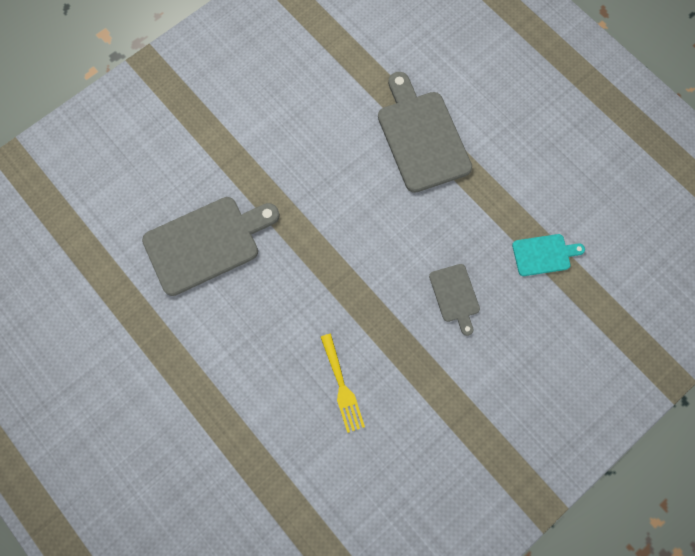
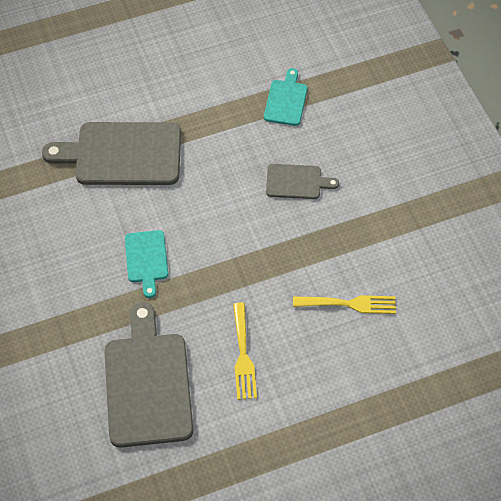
camera: 70 degrees left, 15 degrees down
(258, 311) = (243, 355): none -> yellow fork
(323, 197) = (146, 259): none -> turquoise cutting board

